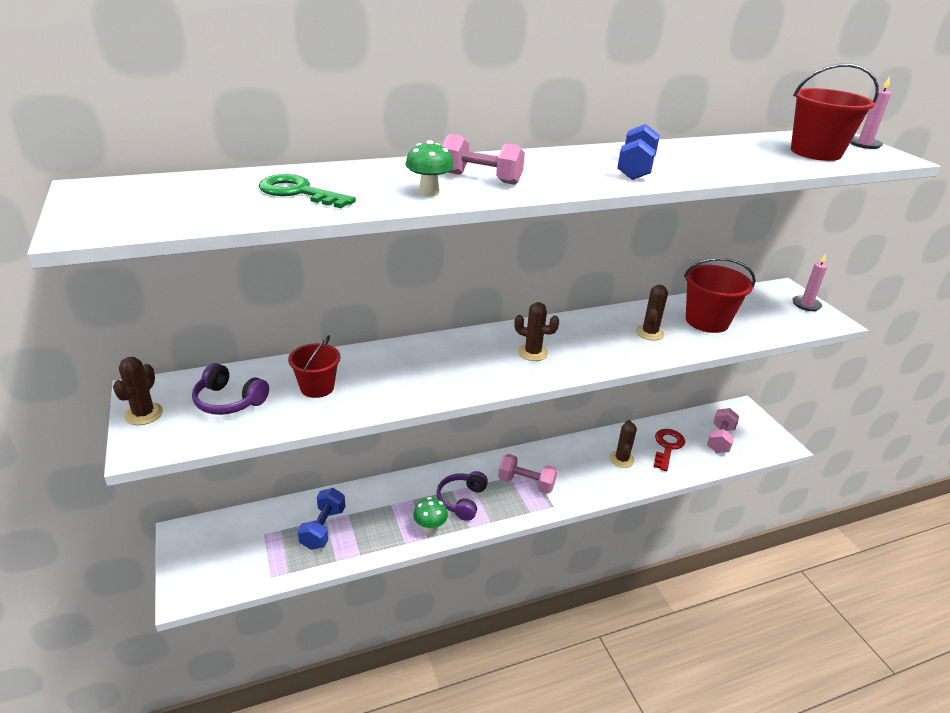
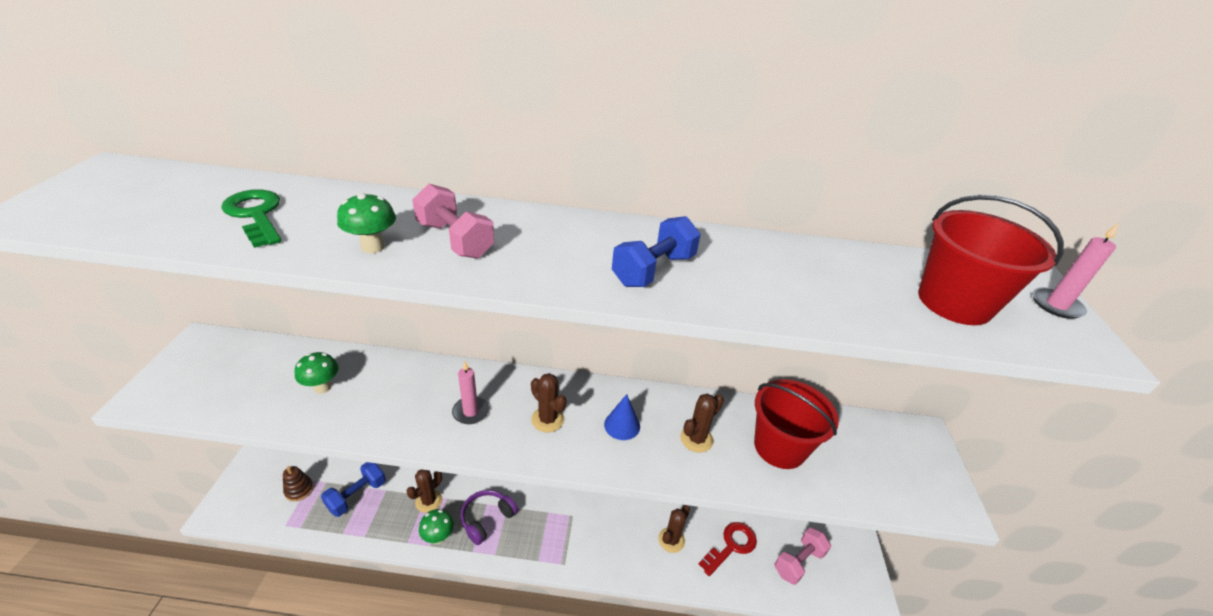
camera: 25 degrees right, 5 degrees up
(144, 414) = (176, 365): brown cactus -> brown cactus (429, 501)
(229, 401) = (245, 375): purple headphones -> none
(258, 545) = (299, 490): none -> brown stacking toy
(317, 387) = (322, 387): red bucket -> green mushroom
(526, 483) = (557, 526): pink dumbbell -> none
(590, 340) = (622, 425): none -> blue cone
(806, 305) = (934, 468): pink candle -> pink candle (470, 412)

